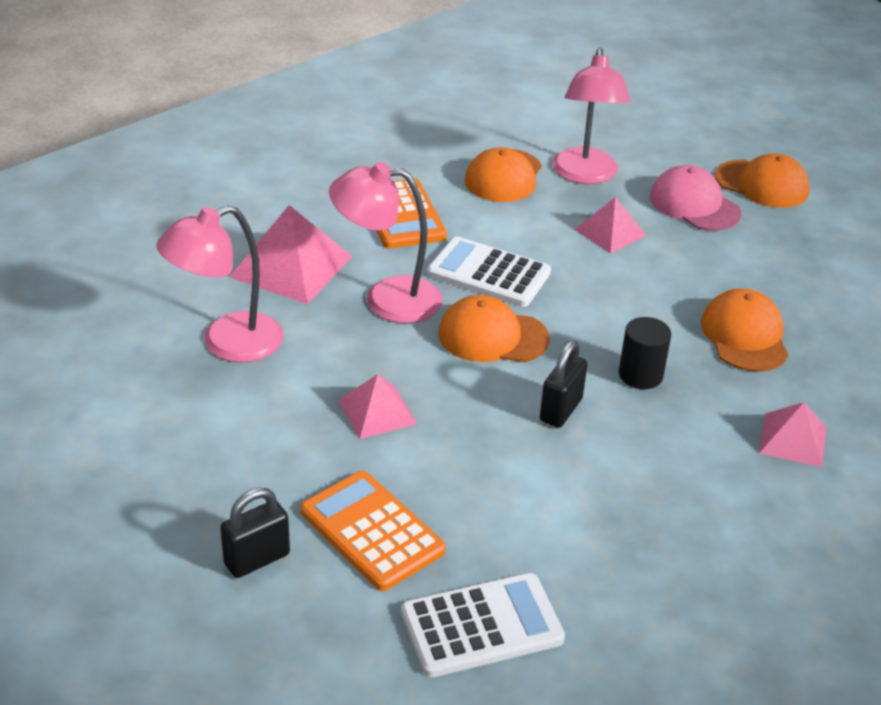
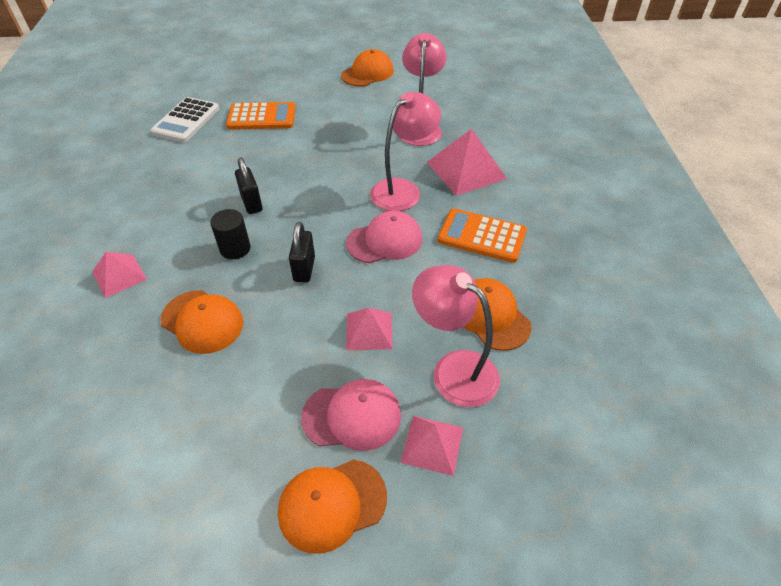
camera: 130 degrees right, 10 degrees up
(257, 559) = (285, 89): black padlock -> black padlock (304, 269)
(377, 412) = (323, 148): pink pyramid -> pink pyramid (432, 444)
(488, 273) = (385, 241): white calculator -> pink cap
(492, 336) = (330, 211): orange cap -> orange cap (367, 73)

